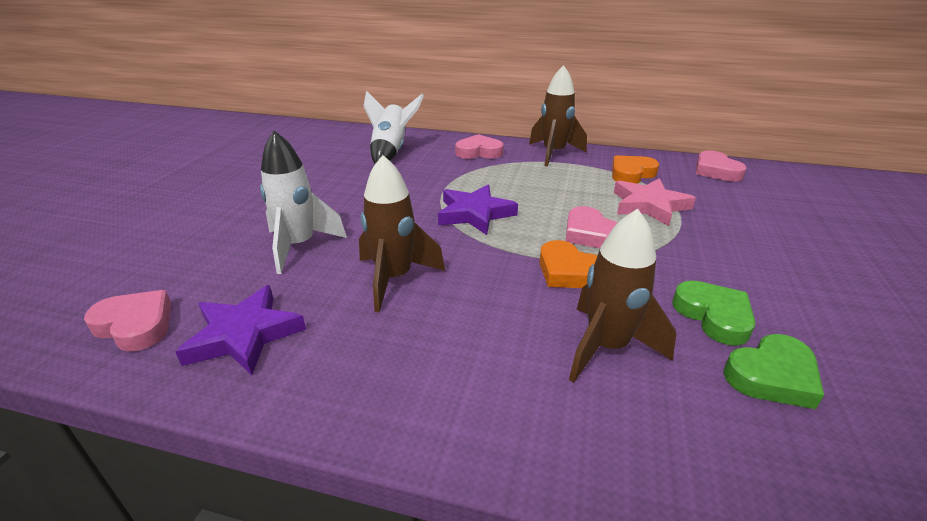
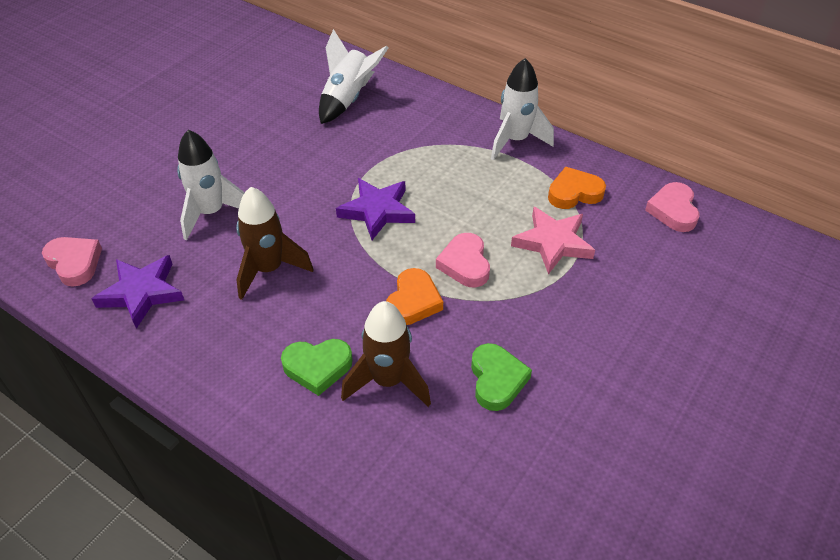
camera: 20 degrees right, 15 degrees up
(479, 152) = (437, 120): pink heart -> none
(553, 153) = (515, 141): brown rocket -> white rocket
(568, 271) = (413, 301): orange heart -> orange heart turned 135 degrees counterclockwise
(772, 376) = (491, 442): green heart -> green heart (317, 367)

